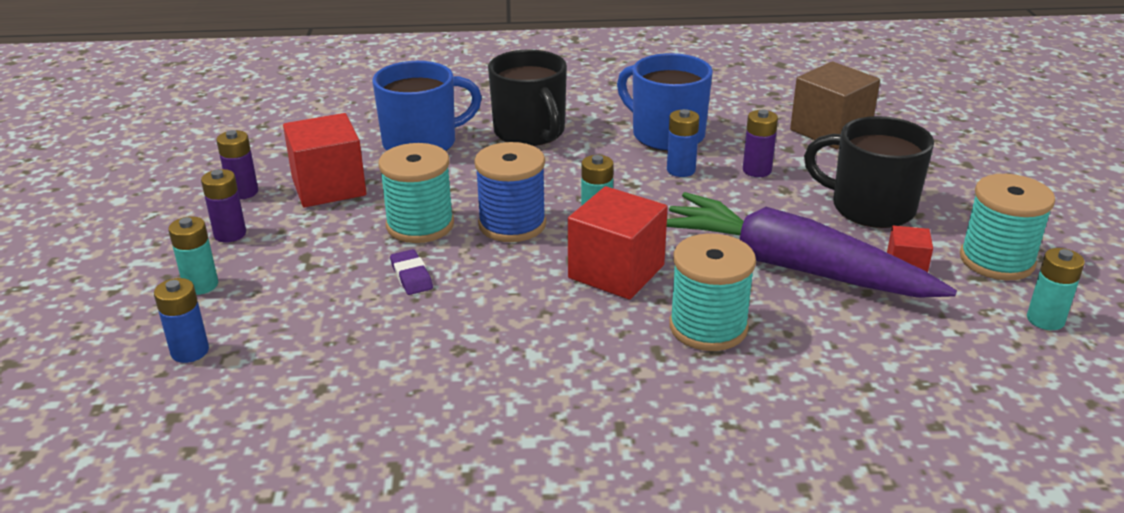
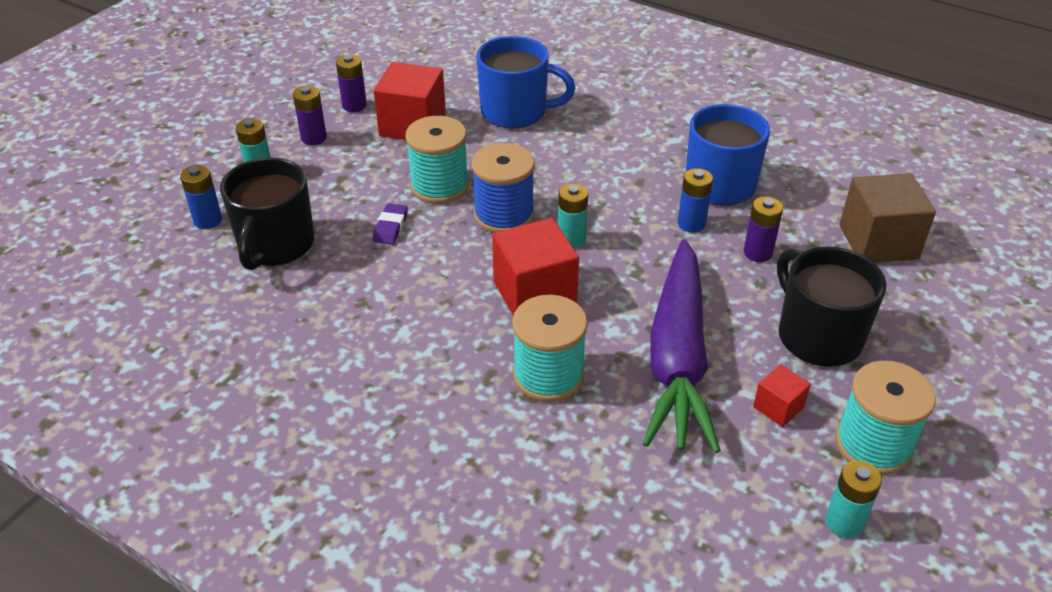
camera: 35 degrees right, 10 degrees up
(530, 132) = (608, 135): black mug -> black mug (275, 245)
(793, 267) = (678, 358): purple carrot -> purple carrot turned 150 degrees counterclockwise

